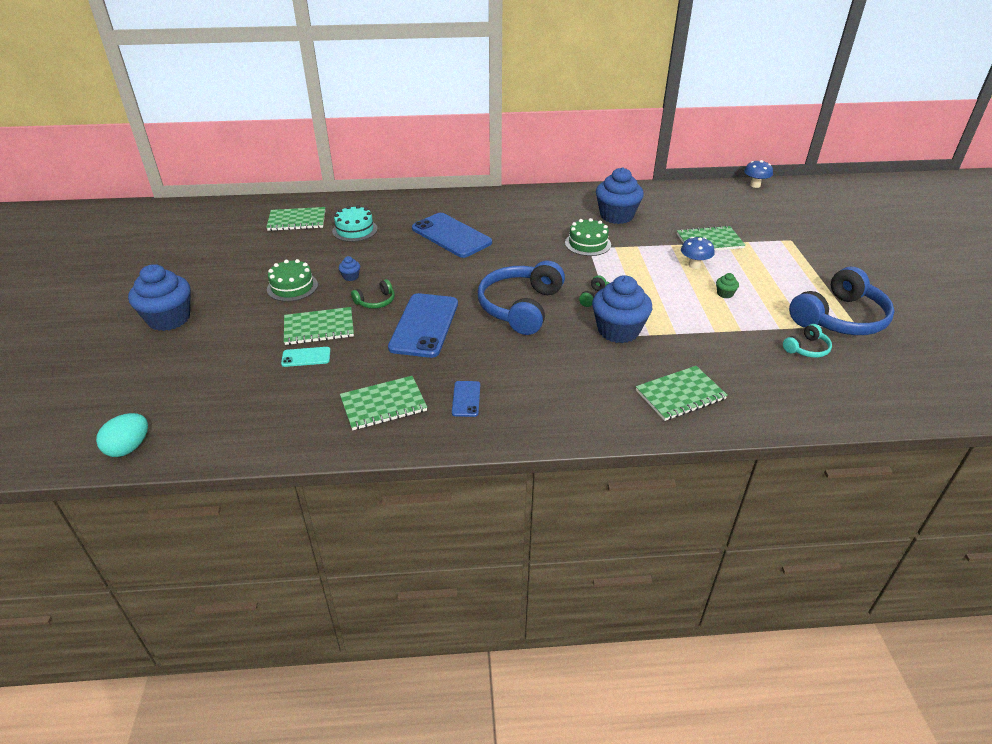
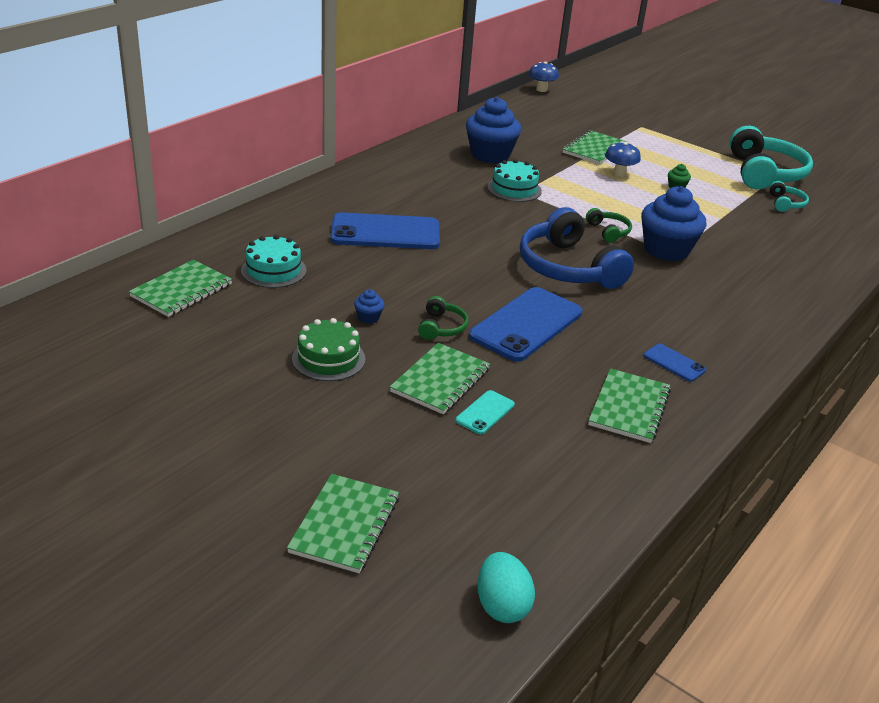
camera: 50 degrees left, 5 degrees down
(169, 319) = (256, 468): blue cupcake -> none
(424, 325) = (526, 324): blue phone -> blue phone turned 75 degrees clockwise
(587, 243) = (514, 189): green cake -> turquoise cake
(680, 395) = (783, 275): green notebook -> green notebook (345, 525)
(839, 318) = (764, 173): blue headphones -> turquoise headphones

